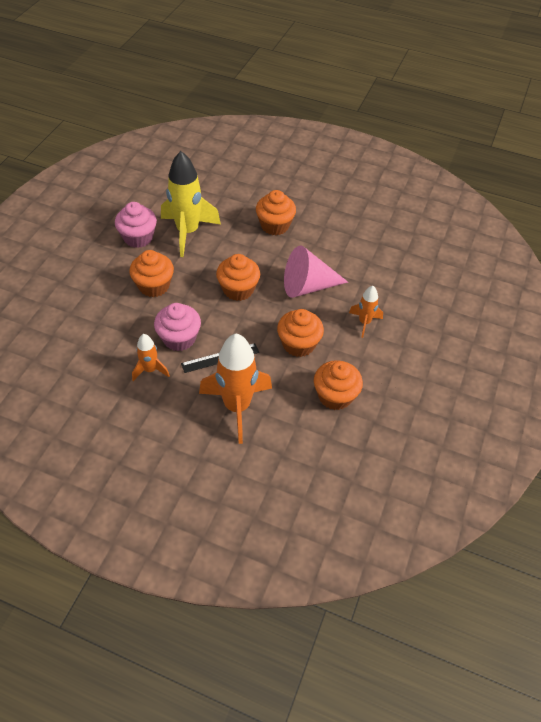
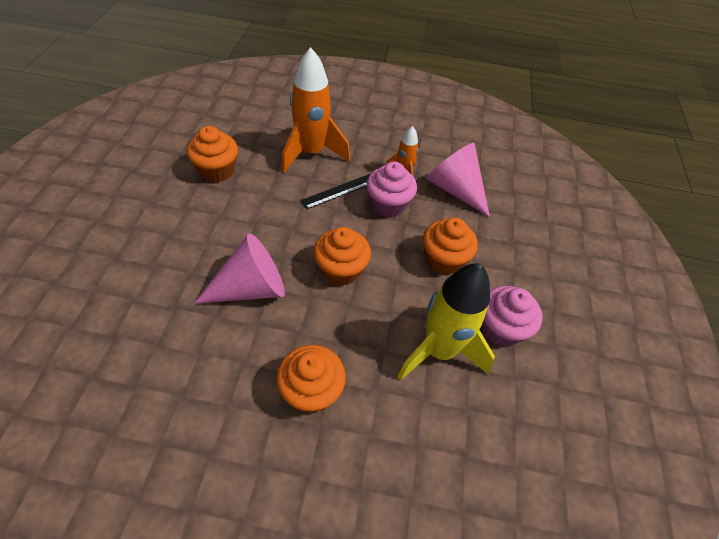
camera: 165 degrees right, 0 degrees up
(108, 345) = (455, 189): none -> pink cone
(298, 344) = (257, 214): orange cupcake -> none
(364, 322) = (177, 249): orange rocket -> none

